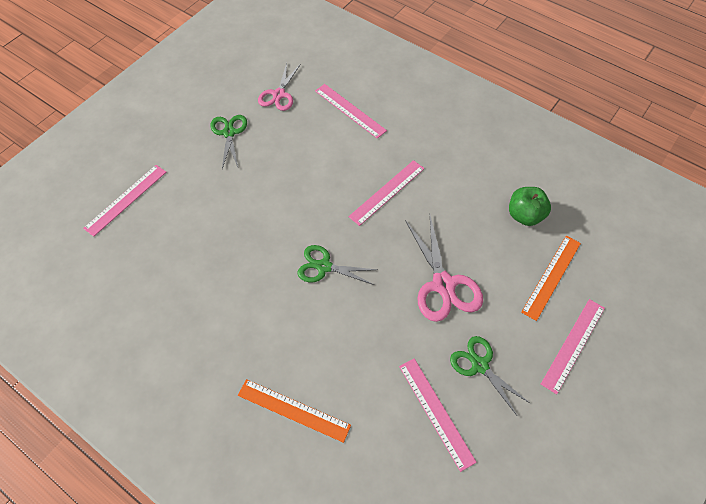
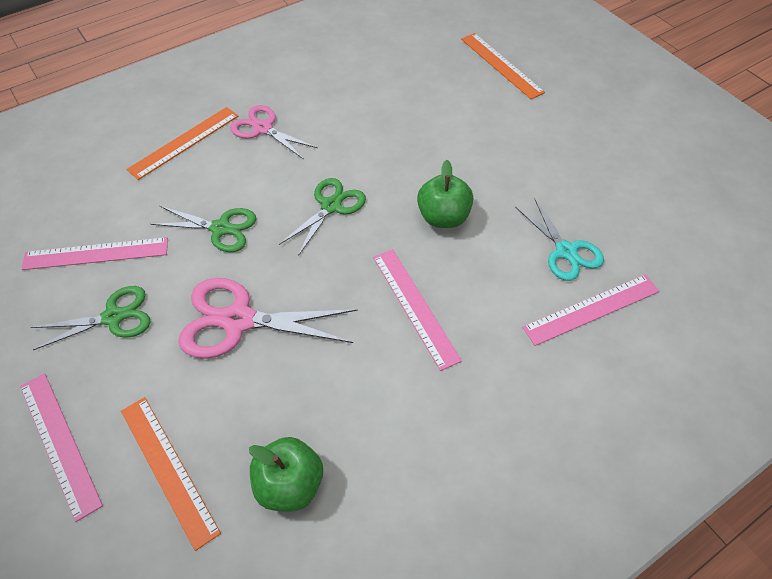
camera: 110 degrees right, 5 degrees down
(126, 199) = (501, 65): pink ruler -> orange ruler
(229, 133) = (580, 163): green scissors -> green scissors (221, 228)
(279, 94) = (644, 230): pink scissors -> pink scissors (263, 128)
(308, 196) = (443, 217): none -> green apple
(311, 128) = (565, 251): none -> turquoise scissors

